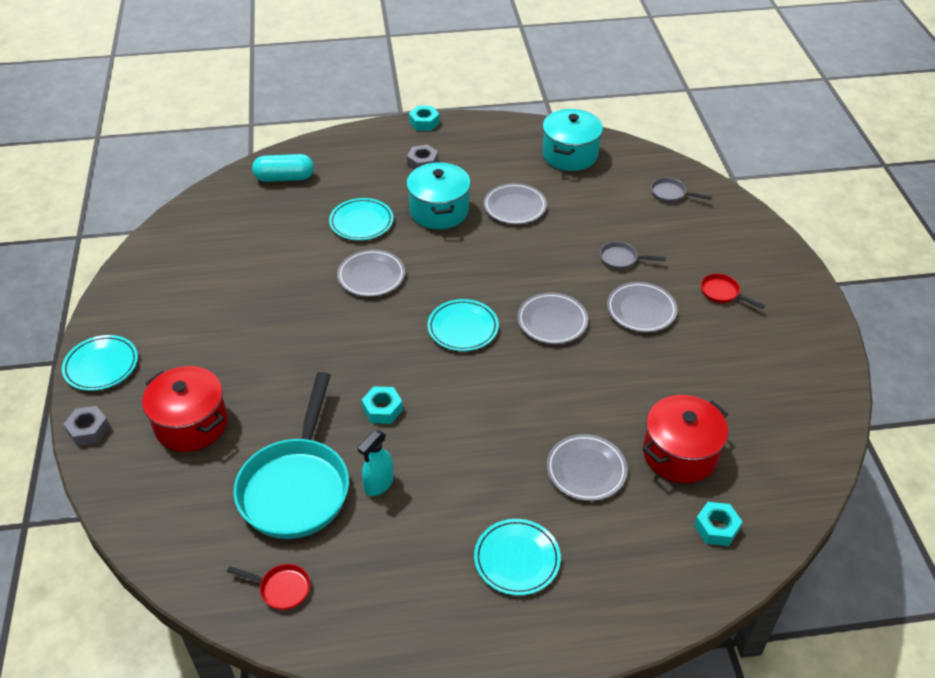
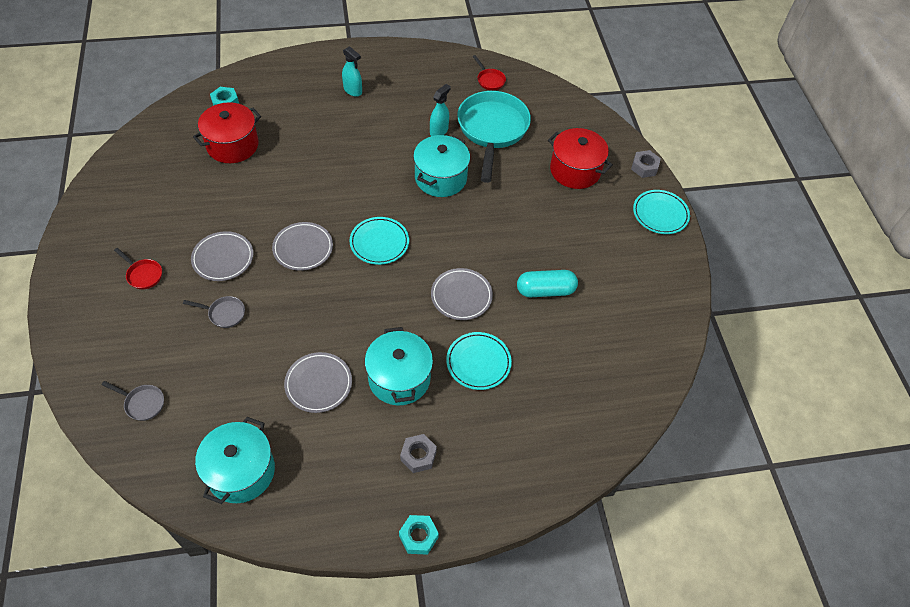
camera: 175 degrees right, 10 degrees up
(281, 589) = (489, 80): red pan -> red pan turned 135 degrees counterclockwise
(284, 178) = (572, 430): turquoise capsule -> turquoise capsule (545, 290)
(382, 409) = (440, 178): turquoise nut -> turquoise pot
(517, 559) = (353, 90): turquoise plate -> turquoise spray bottle
(586, 470) = (300, 136): grey plate -> none

